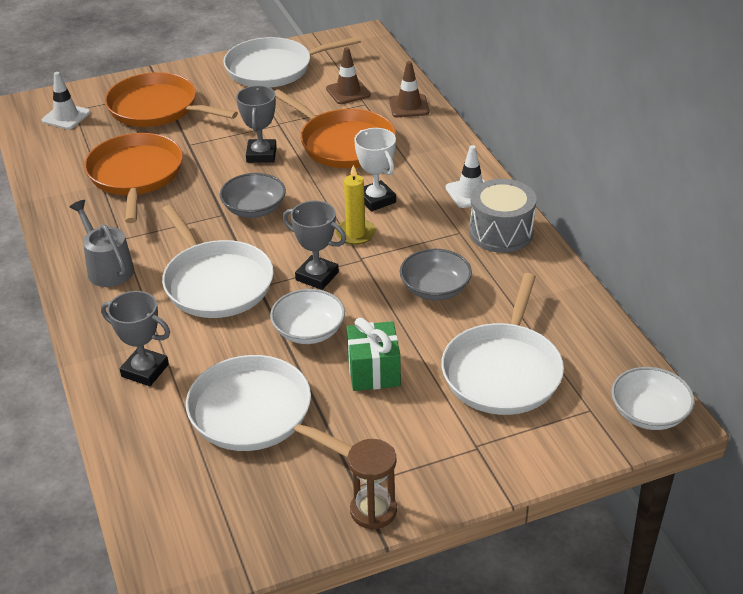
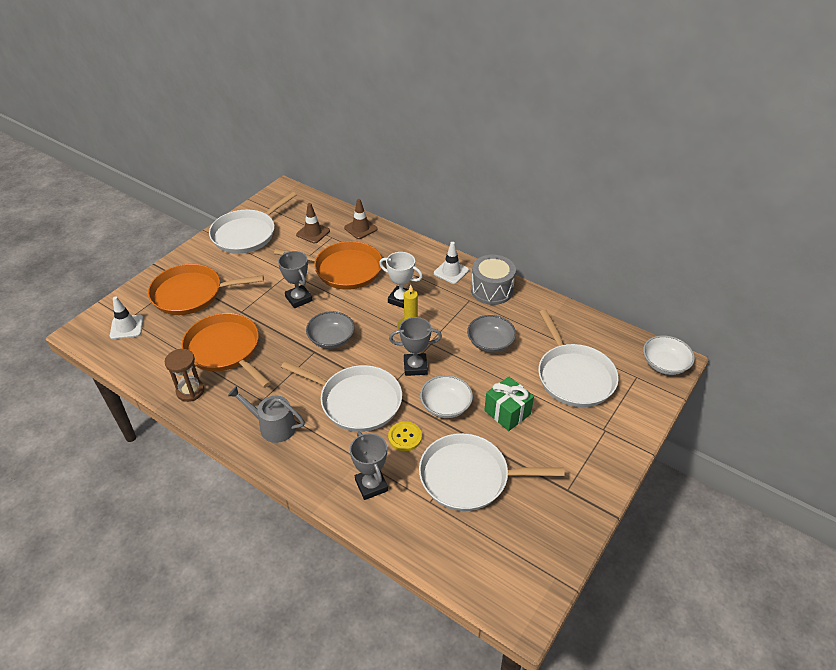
camera: 35 degrees left, 5 degrees up
(145, 370) = (371, 485): grey trophy -> grey trophy turned 75 degrees clockwise
(229, 341) = (405, 437): none -> yellow button
(373, 511) = (591, 500): brown hourglass -> brown hourglass (190, 391)

